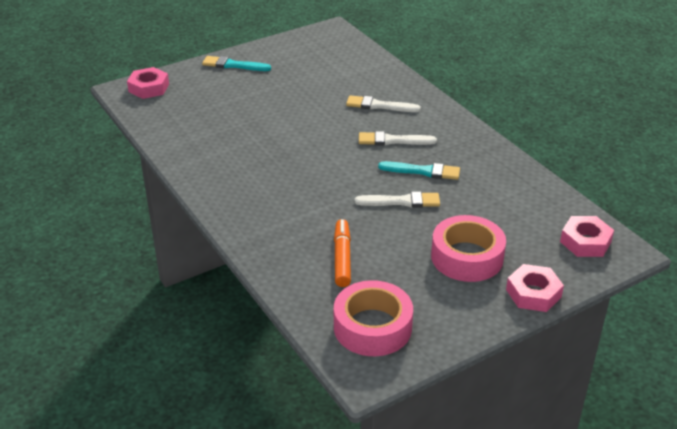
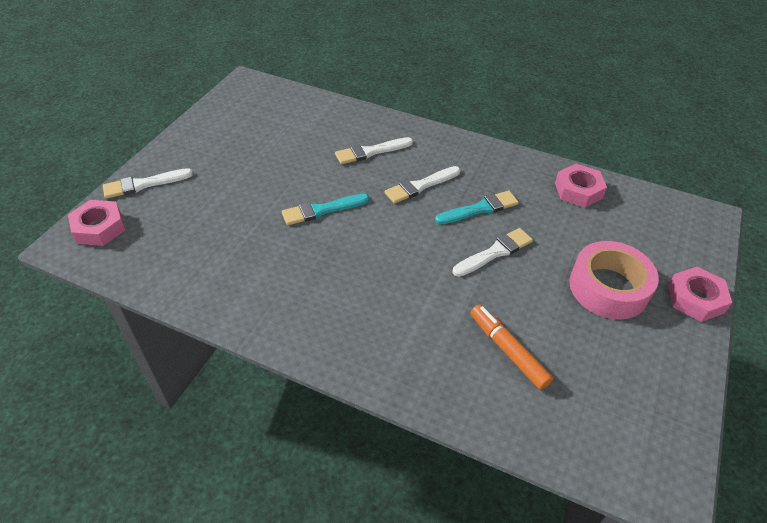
camera: 35 degrees left, 10 degrees up
(198, 72) = (144, 184): none -> white brush
(233, 65) = (177, 160): turquoise brush -> turquoise brush (322, 210)
(372, 327) = (616, 422): pink tape -> none
(585, 242) = (674, 222): pink nut -> pink nut (578, 190)

